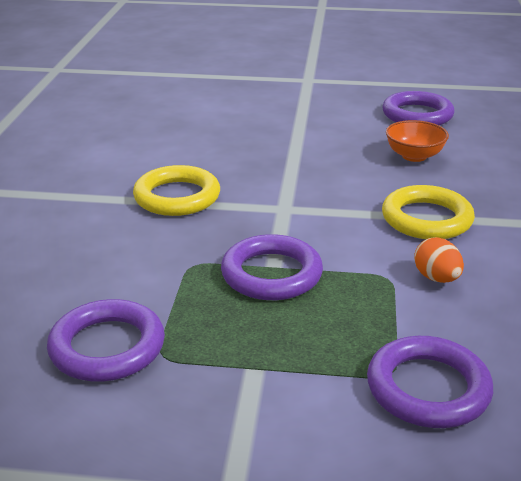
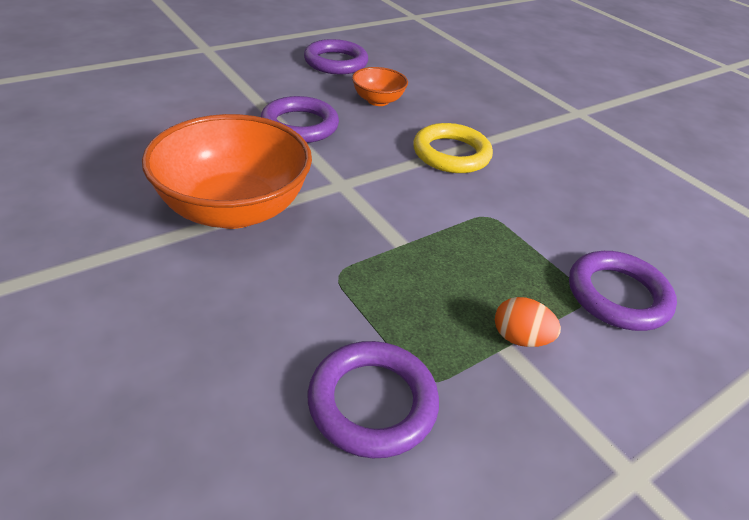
camera: 45 degrees left, 10 degrees up
(177, 197) = (234, 209): yellow ring -> orange bowl
(271, 274) = (410, 252): purple ring -> purple ring (300, 125)
(436, 278) = (516, 202): orange egg -> orange egg (520, 338)

